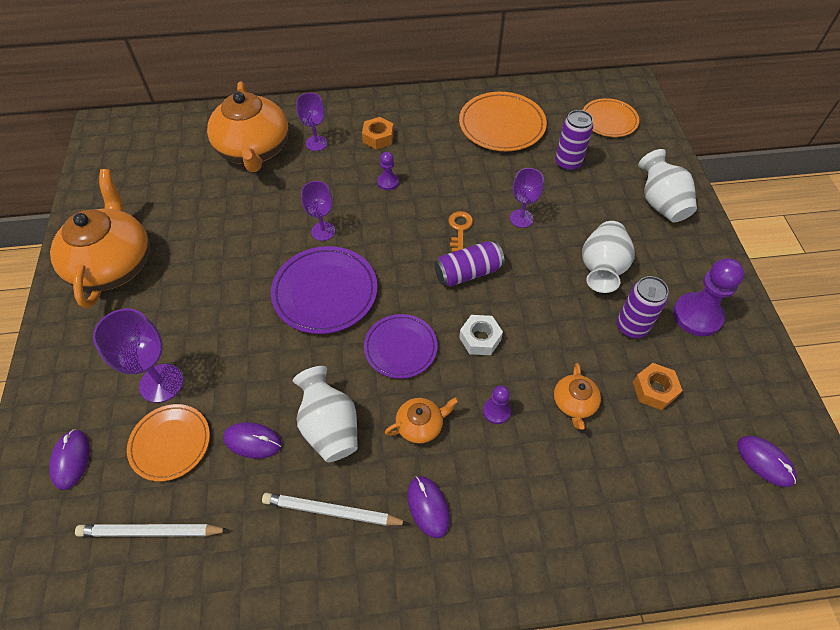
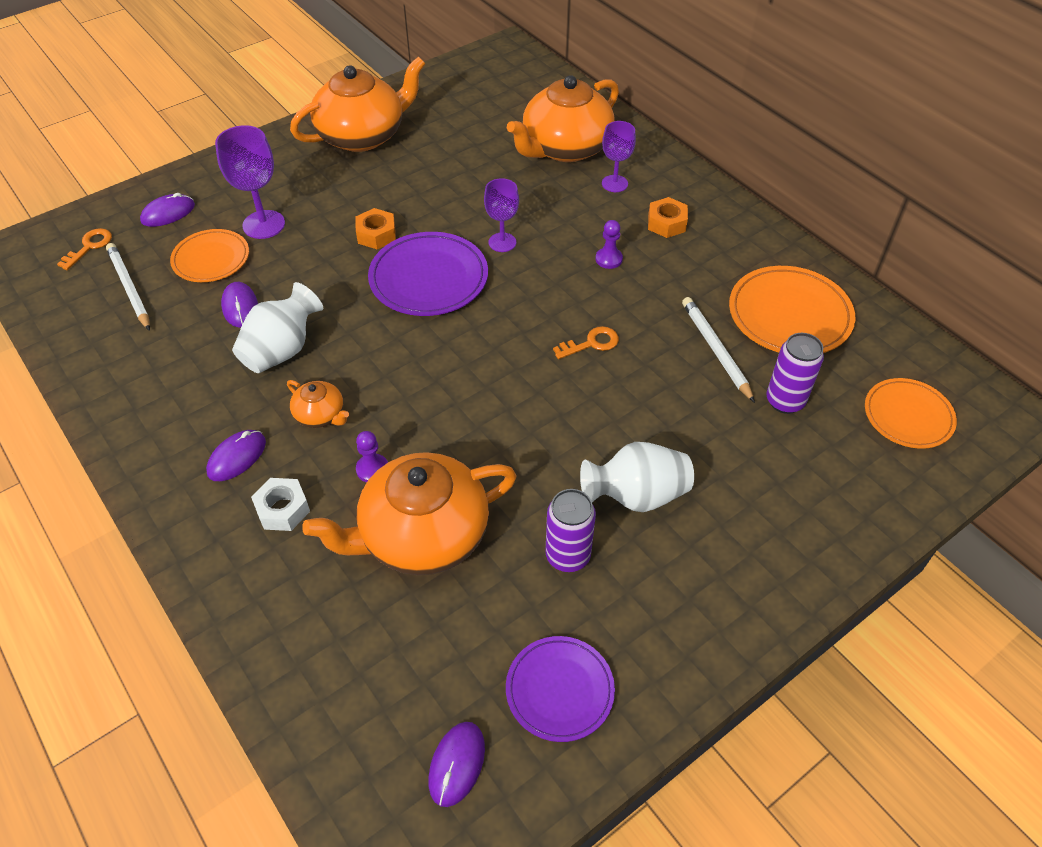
camera: 60 degrees right, 5 degrees down
(54, 553) = (89, 246): none -> orange key
(331, 511) = (199, 390): white pencil -> white pencil (715, 350)
(400, 348) = (401, 362): purple plate -> purple plate (559, 690)
(468, 273) = (535, 375): purple can -> none
(480, 339) = (454, 420): white nut -> white nut (283, 509)
(521, 218) = (653, 390): purple goblet -> none
(574, 404) = (422, 535): orange teapot -> orange teapot, size x2.22
(654, 389) = (490, 609): orange nut -> orange nut (376, 234)
(660, 203) = (802, 523): white vase -> none
(697, 315) = (637, 623): purple pawn -> none

